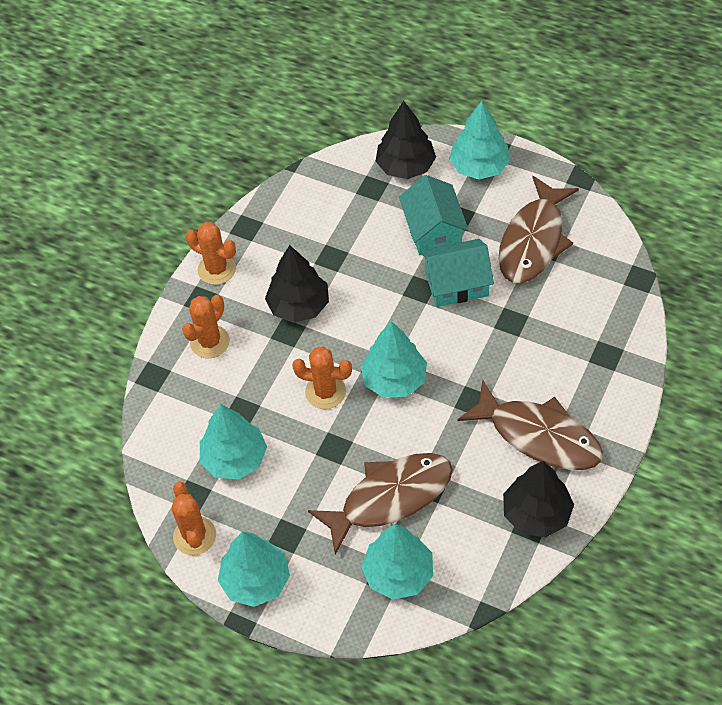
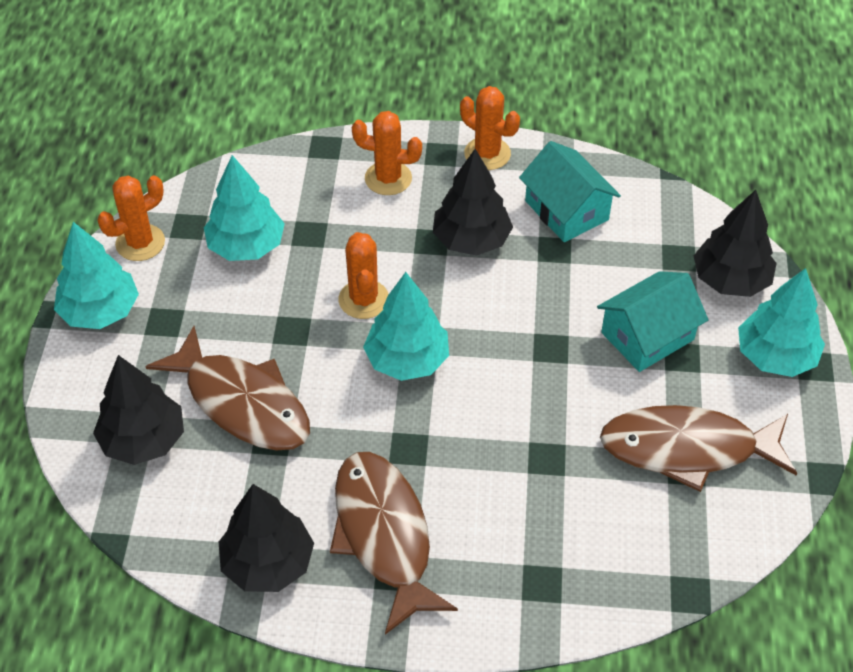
camera: 65 degrees right, 5 degrees down
(216, 269) = (487, 154): orange cactus -> orange cactus turned 60 degrees counterclockwise
(398, 573) = (143, 440): turquoise tree -> black tree
(456, 283) = (577, 383): turquoise house -> turquoise house (566, 210)
(538, 436) = (384, 535): brown fish -> brown fish turned 150 degrees clockwise

